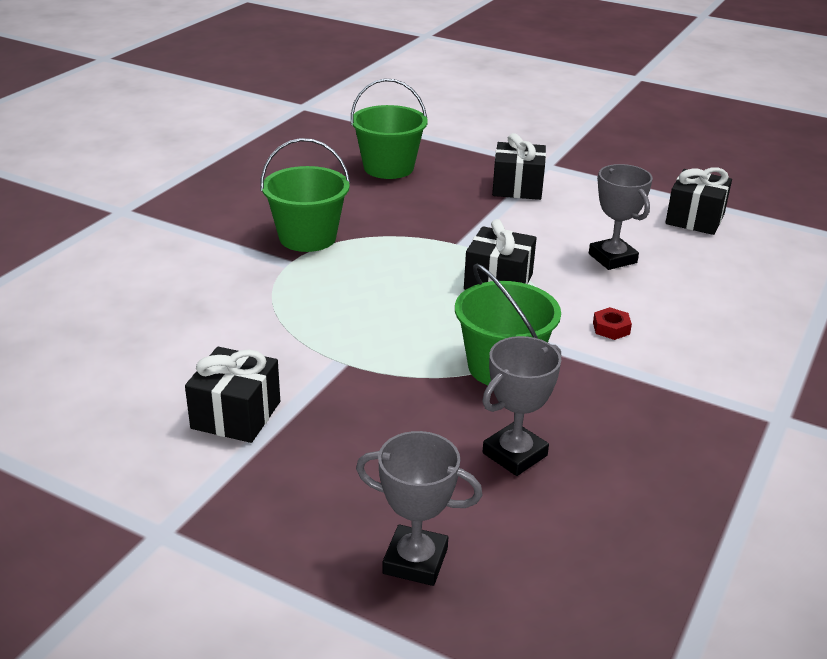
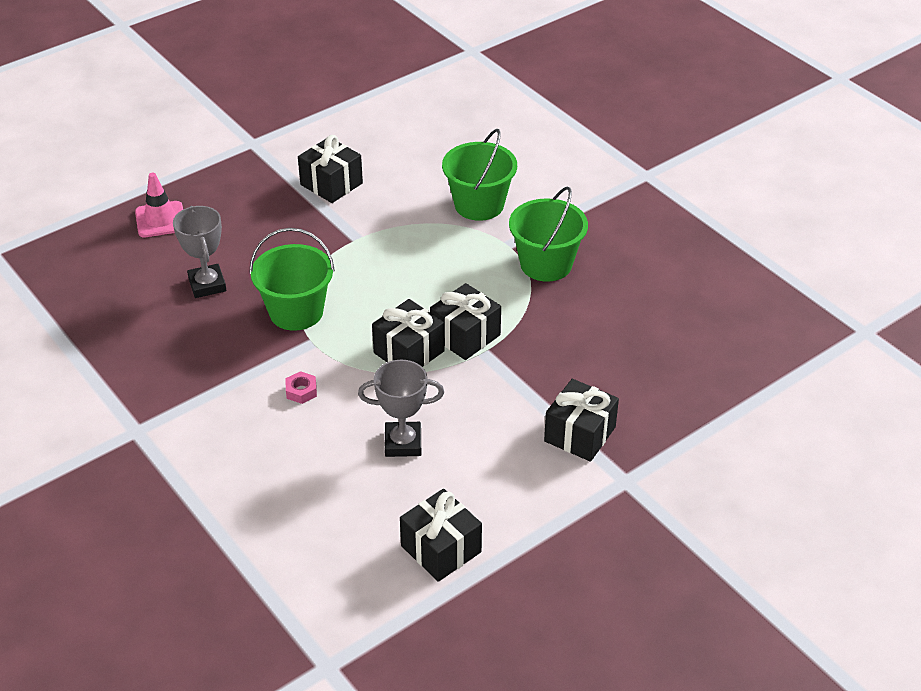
camera: 115 degrees right, 10 degrees up
(388, 168) = (668, 352): green bucket -> green bucket (479, 205)
(415, 561) = (160, 220): grey trophy -> pink traffic cone
(448, 258) = (465, 336): none -> black gift
(611, 328) = (301, 391): red nut -> pink nut

